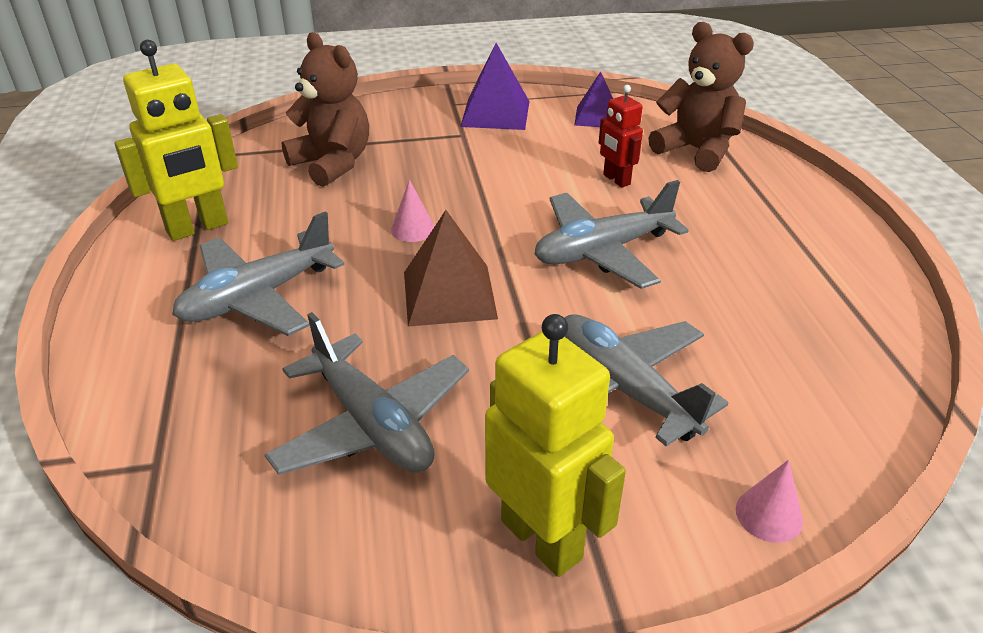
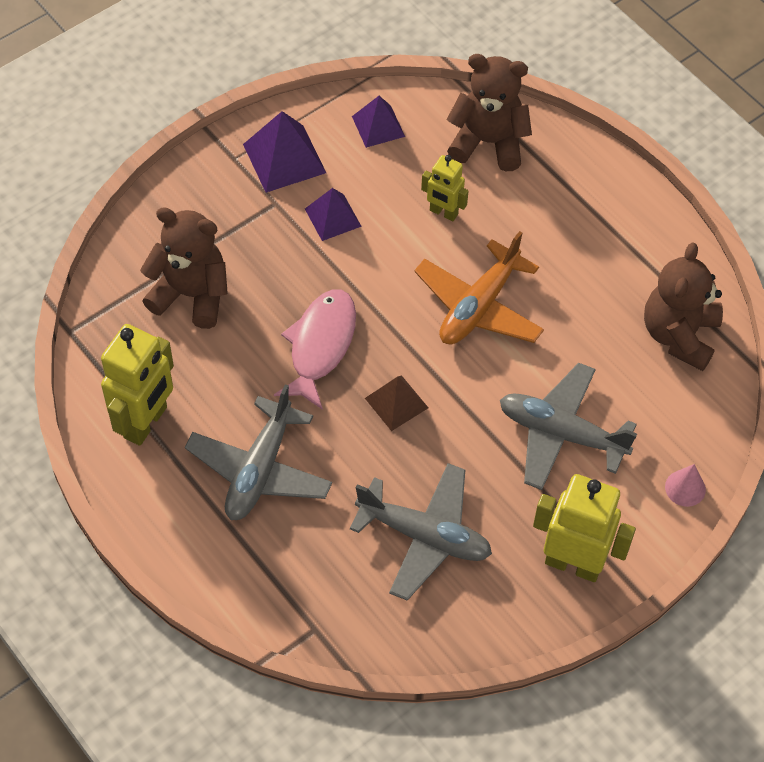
camera: 30 degrees left, 20 degrees up
(413, 229) = (320, 345): pink cone -> pink fish
(449, 294) = (396, 403): brown pyramid -> brown pyramid, size x0.65
(505, 155) = (332, 217): none -> purple pyramid
(602, 251) = (478, 306): grey plane -> orange plane
(616, 180) = (443, 212): red robot -> yellow robot
(839, 349) = (679, 335): none -> brown teddy bear

